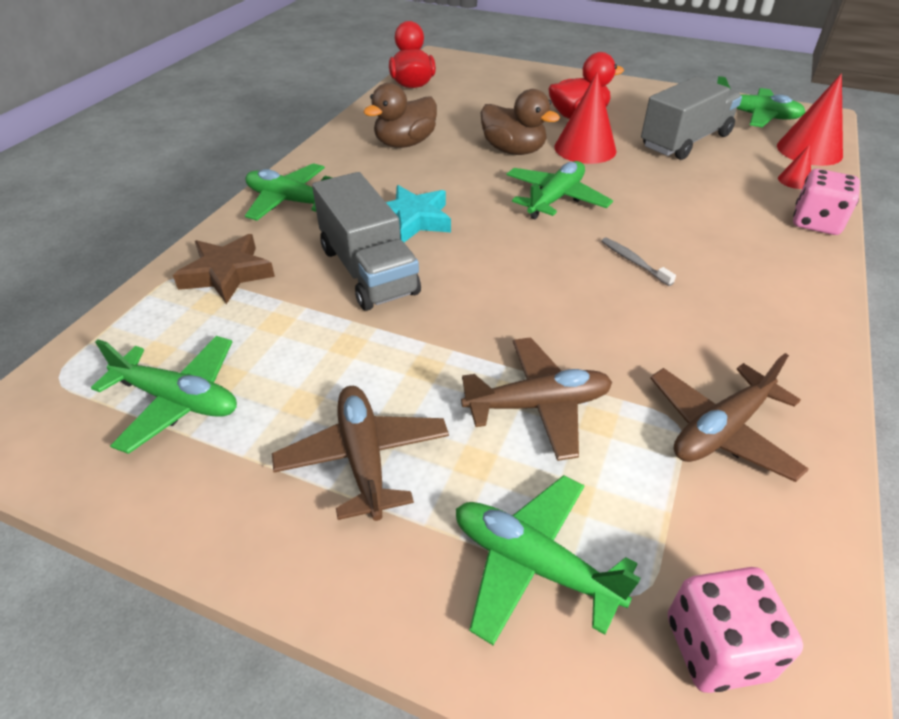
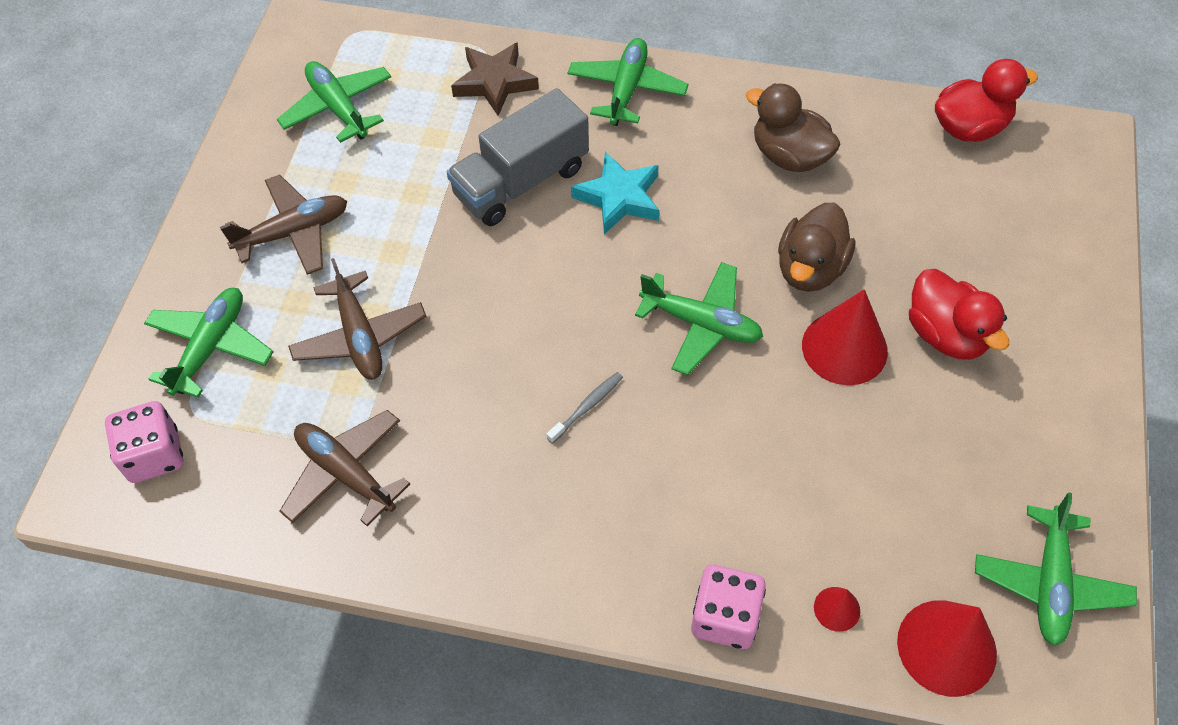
camera: 80 degrees right, 15 degrees up
(178, 400) = (338, 108): green plane -> green plane turned 135 degrees clockwise
(685, 141) = (914, 473): grey truck -> none

